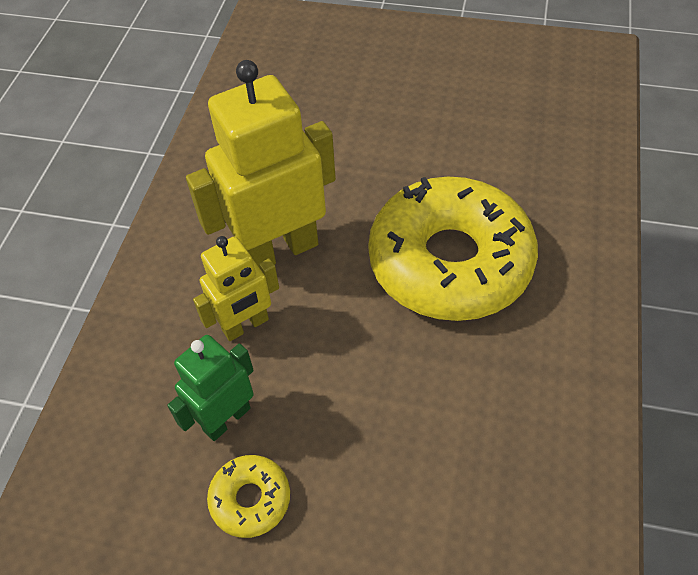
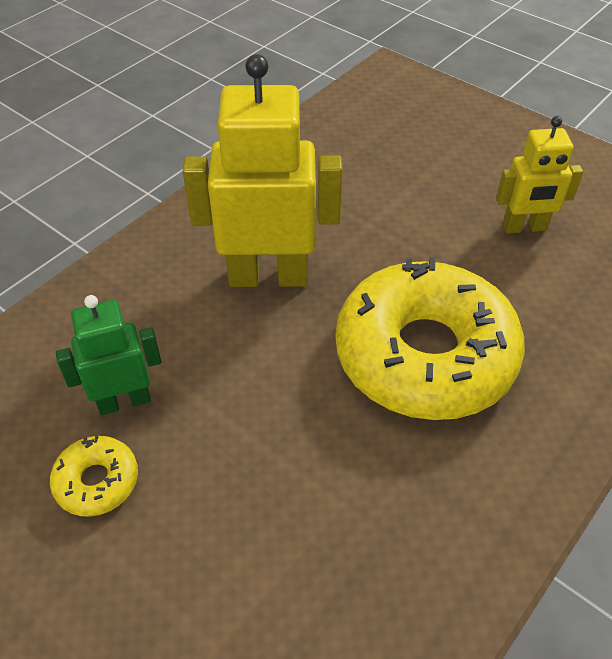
camera: 25 degrees right, 5 degrees down
(246, 325) = (195, 328): yellow robot -> yellow robot (524, 227)

